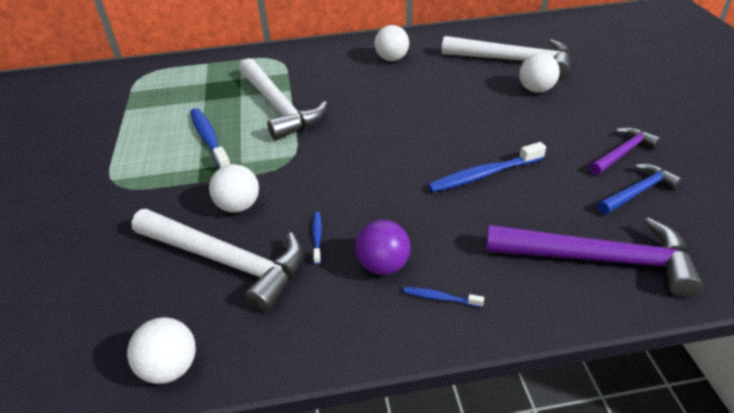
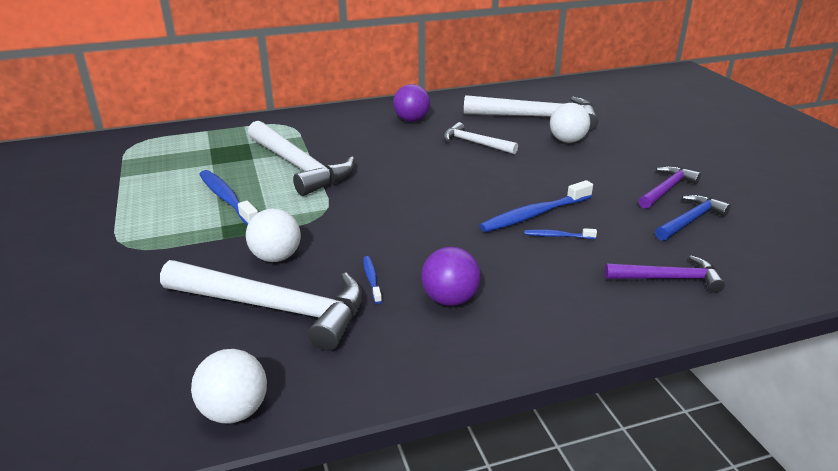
camera: 10 degrees left, 10 degrees down
(391, 59) = (411, 120): white ball -> purple ball
(440, 298) = (518, 323): blue toothbrush -> blue toothbrush (557, 236)
(445, 88) = (475, 143): none -> white hammer
(599, 259) = (668, 278): purple hammer -> purple hammer, size x0.55

